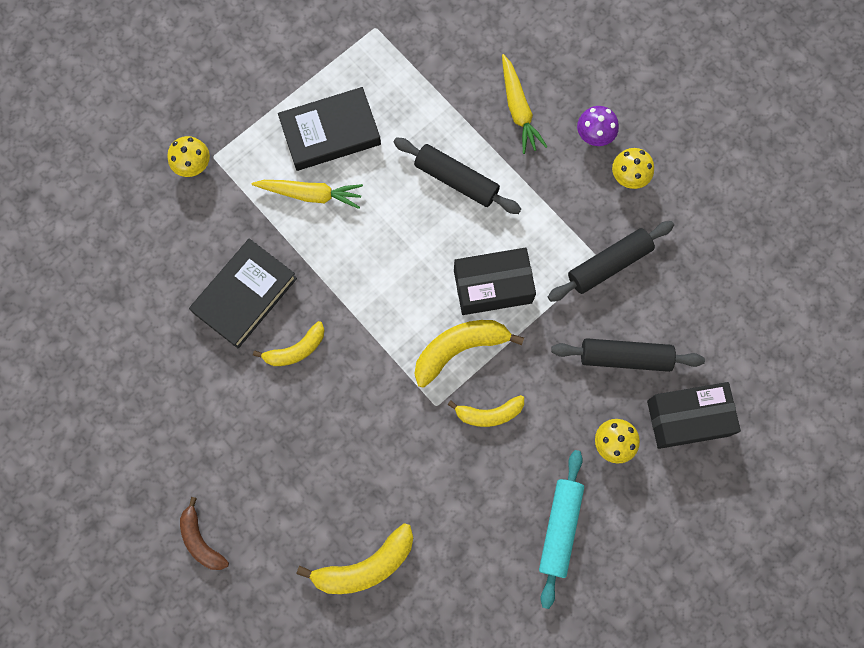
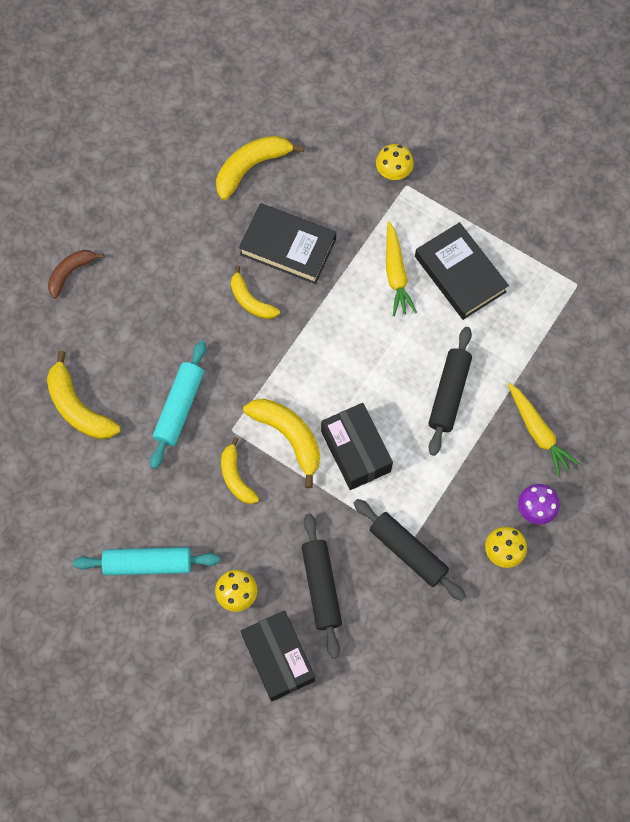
camera: 75 degrees right, 5 degrees down
(137, 310) = (251, 168): none -> yellow banana
(396, 455) = (179, 407): none -> turquoise rolling pin
(518, 109) = (538, 432): yellow carrot -> yellow carrot turned 90 degrees counterclockwise

